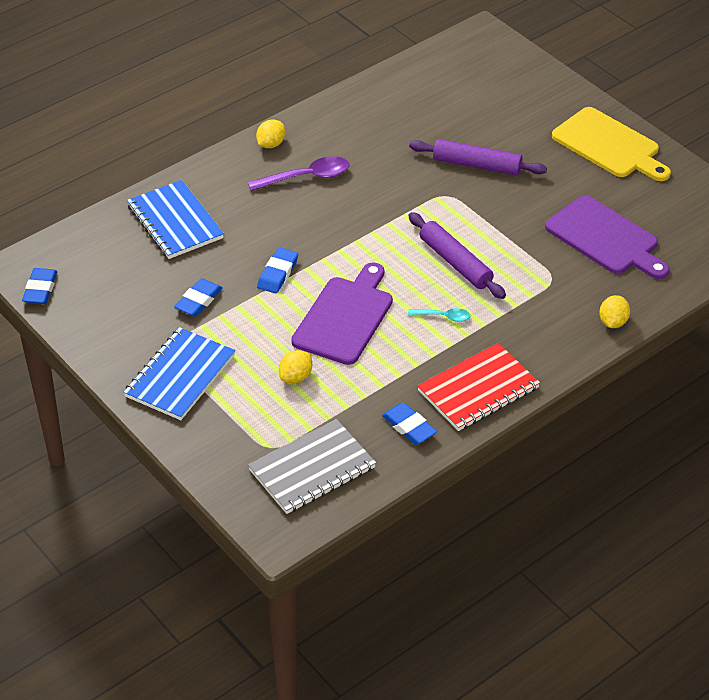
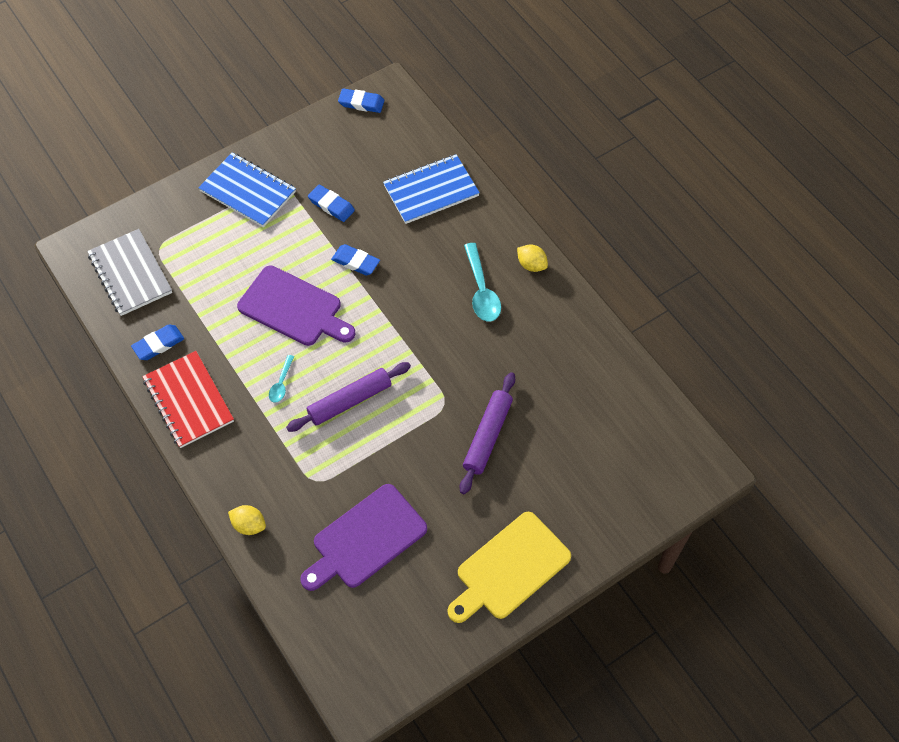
camera: 95 degrees right, 15 degrees up
(296, 377) = (231, 268): yellow lemon -> none
(306, 177) = (481, 290): purple spoon -> turquoise spoon

